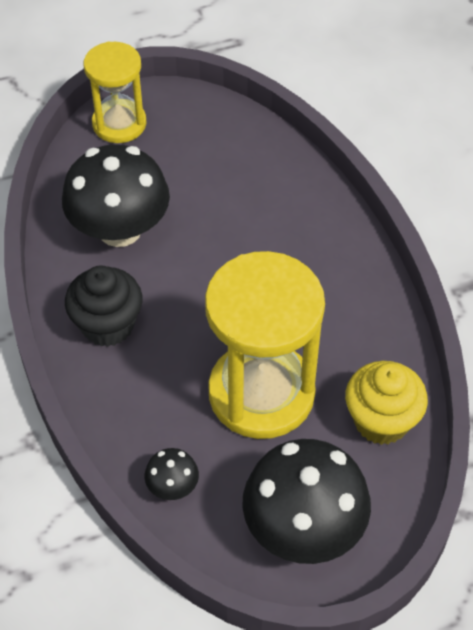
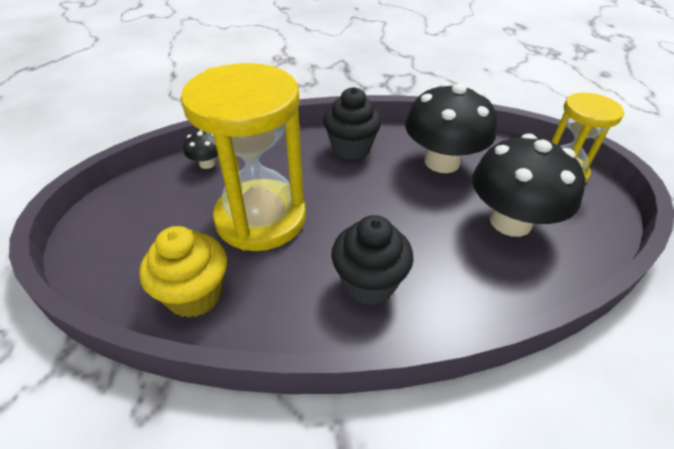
camera: 100 degrees right, 10 degrees down
(303, 528) = (131, 223): black mushroom -> black mushroom (510, 221)
(324, 281) = (369, 283): none -> black cupcake

